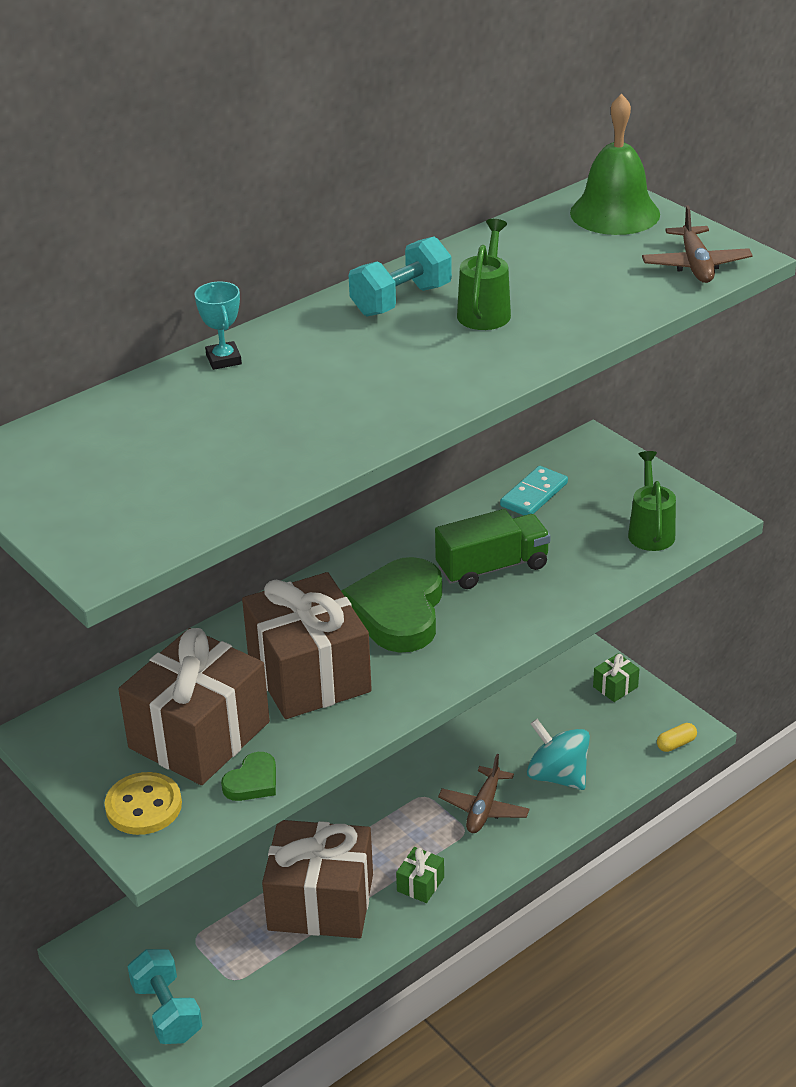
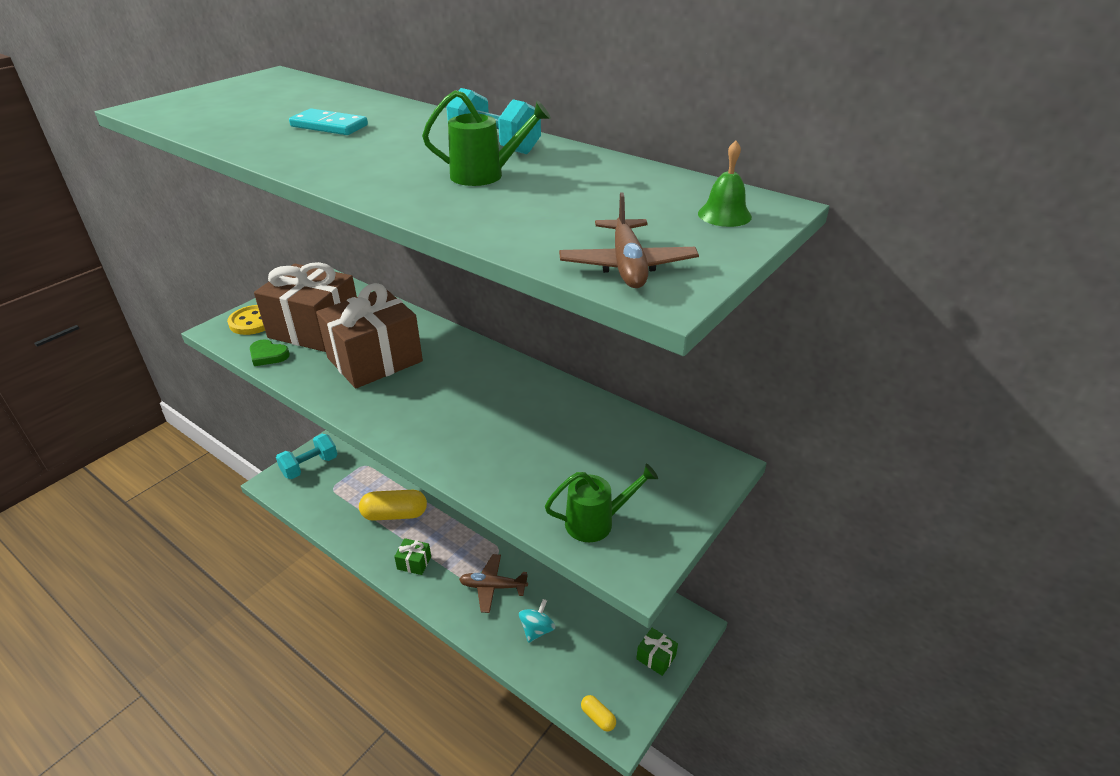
camera: 75 degrees right, 0 degrees up
(223, 359) = (392, 107): turquoise trophy -> none
(321, 902) = (395, 514): brown gift -> yellow capsule
(398, 611) = (449, 387): green heart -> none
(492, 567) = (513, 427): green truck -> none
(534, 494) = (624, 438): turquoise domino -> turquoise domino (329, 126)
(557, 776) = (537, 630): turquoise spinning top -> turquoise spinning top, size x0.64
(615, 213) = (724, 215): green bell -> green bell, size x0.51
(695, 265) = (627, 265): brown plane -> brown plane turned 75 degrees counterclockwise

